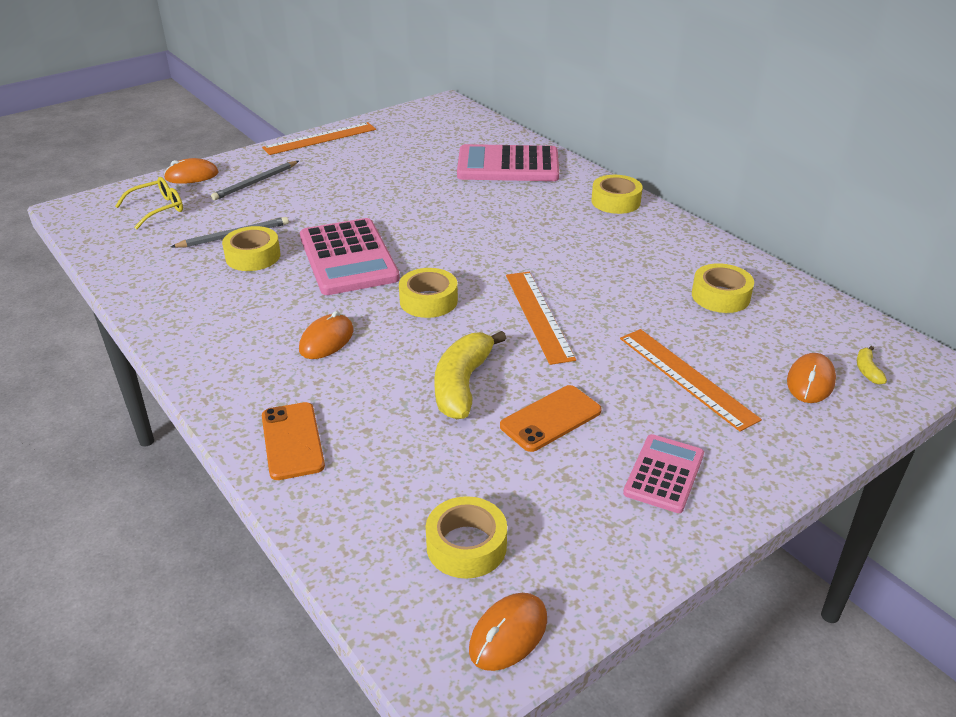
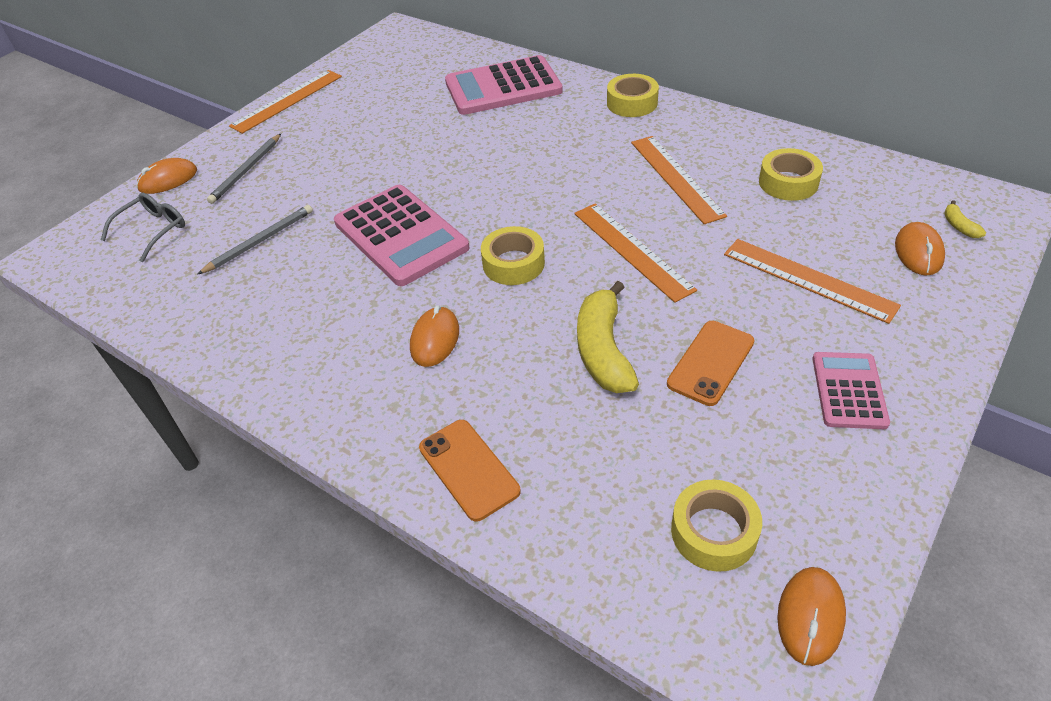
camera: 15 degrees left, 10 degrees up
(158, 209) = (153, 230): yellow glasses -> grey glasses
(253, 256) = (296, 261): yellow tape -> none
(617, 269) = (676, 178): none -> orange ruler

